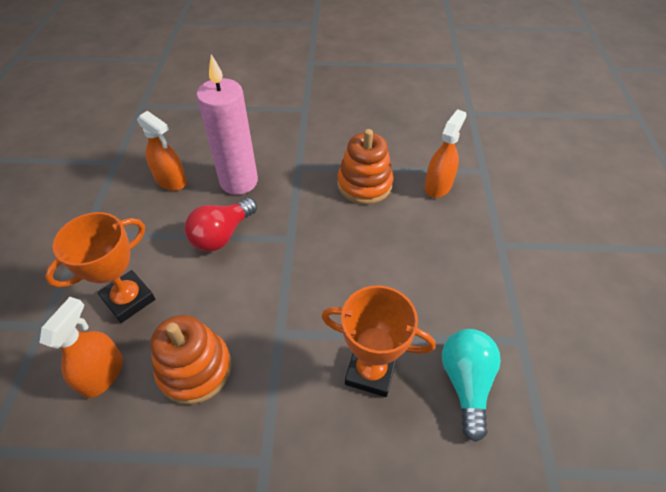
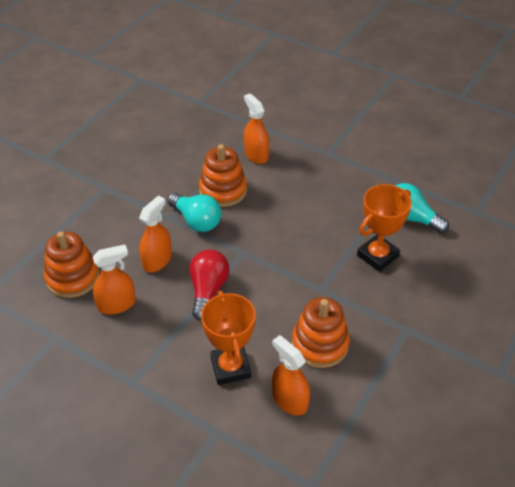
camera: 60 degrees left, 5 degrees down
(187, 140) = (72, 277): none -> orange stacking toy
(222, 235) = (208, 290): red light bulb -> red light bulb turned 150 degrees counterclockwise
(239, 181) = (157, 260): pink candle -> orange spray bottle
(308, 184) = (196, 221): none -> turquoise light bulb

